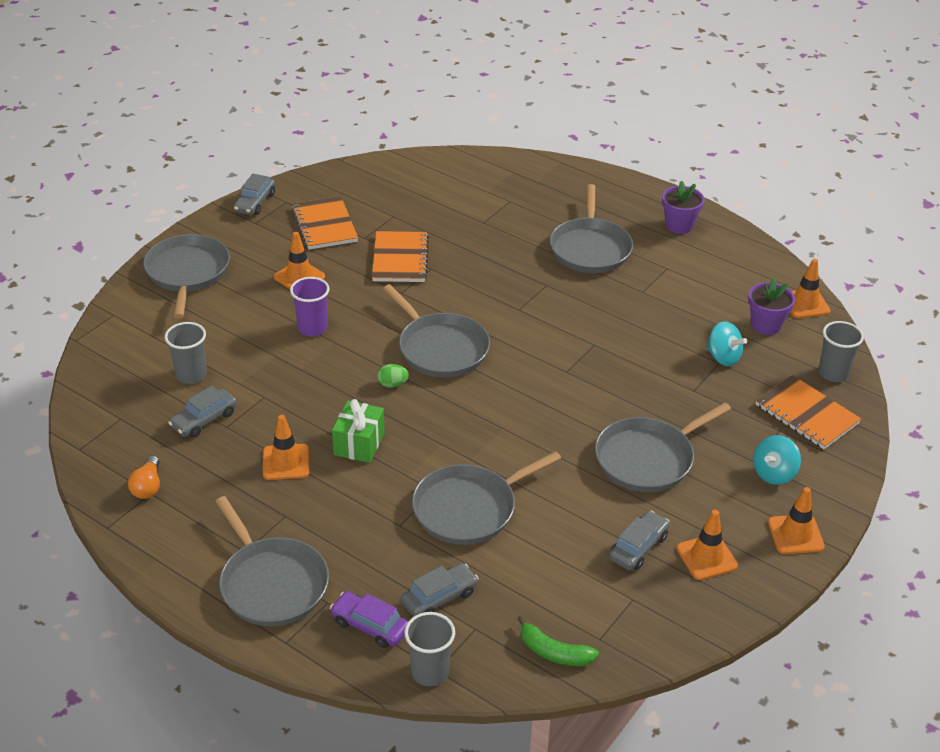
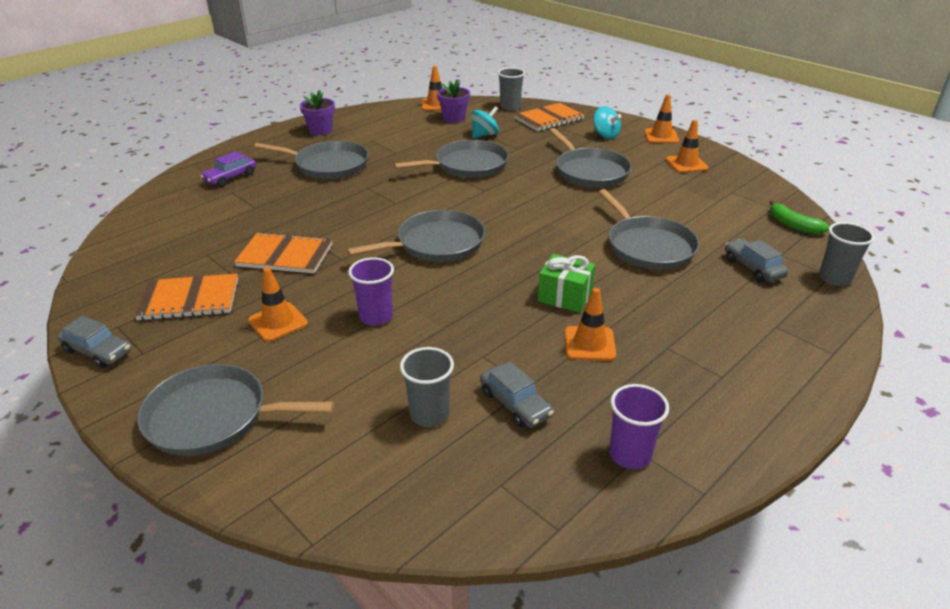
camera: 80 degrees left, 5 degrees down
(148, 486) = (630, 454): orange light bulb -> purple cup
(271, 583) = (762, 359): grey pan -> grey pan (467, 165)
(370, 626) = (796, 304): purple car -> purple car (230, 177)
(392, 384) = (481, 272): green egg -> none
(554, 652) = (793, 225): green banana -> green banana turned 105 degrees clockwise
(638, 547) = (681, 184): grey car -> none

